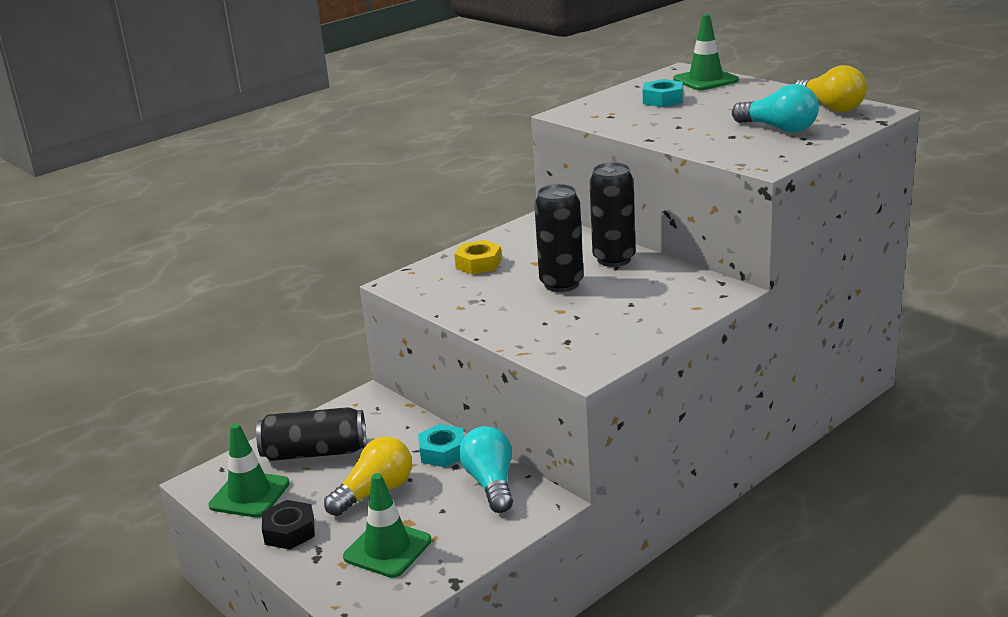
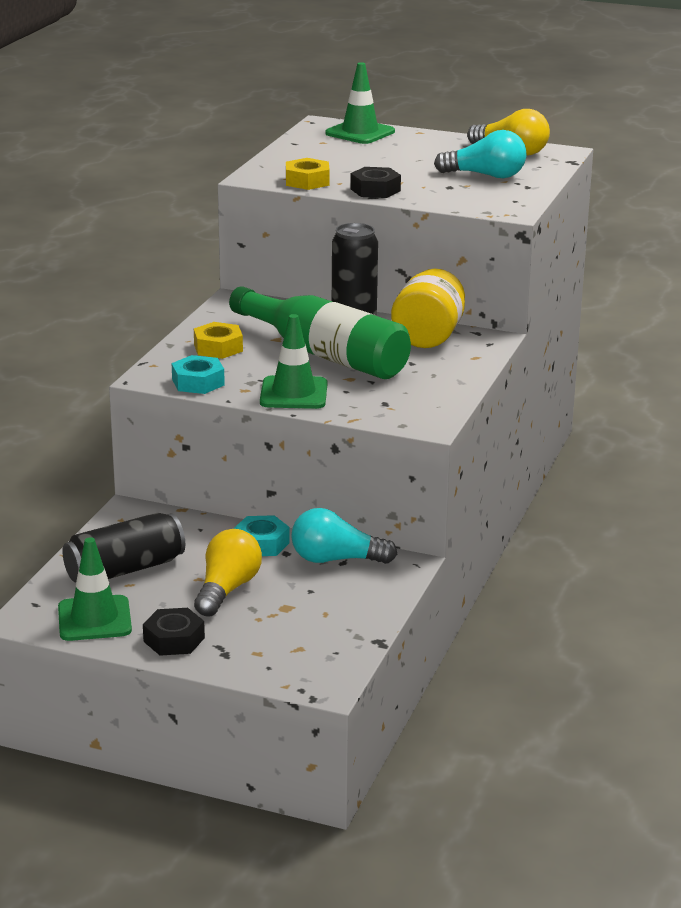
camera: 30 degrees left, 0 degrees up
(387, 549) = (289, 631): green traffic cone -> green traffic cone (293, 393)
(491, 483) = (336, 559): turquoise light bulb -> turquoise light bulb turned 45 degrees counterclockwise
(561, 284) = (325, 354): black can -> green bottle
(607, 120) = (307, 181): none -> yellow nut
(658, 133) = (375, 190): none -> black nut
(662, 100) = (340, 156): turquoise nut -> turquoise nut (198, 382)
(671, 280) = (428, 337): none -> yellow jar

